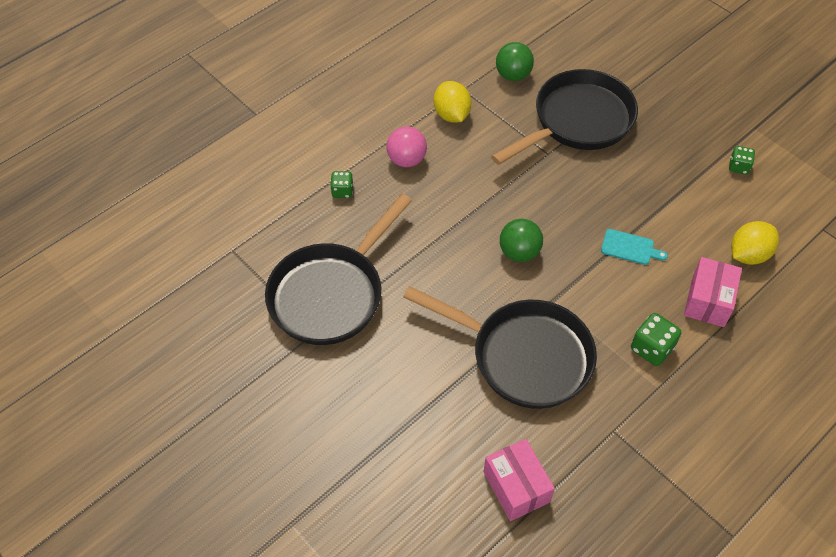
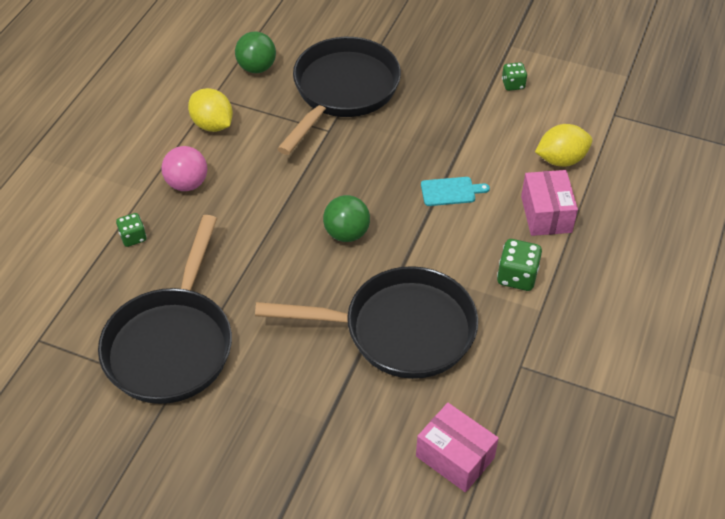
camera: 25 degrees left, 5 degrees down
(748, 254) = (561, 160): yellow lemon -> yellow lemon turned 45 degrees clockwise

